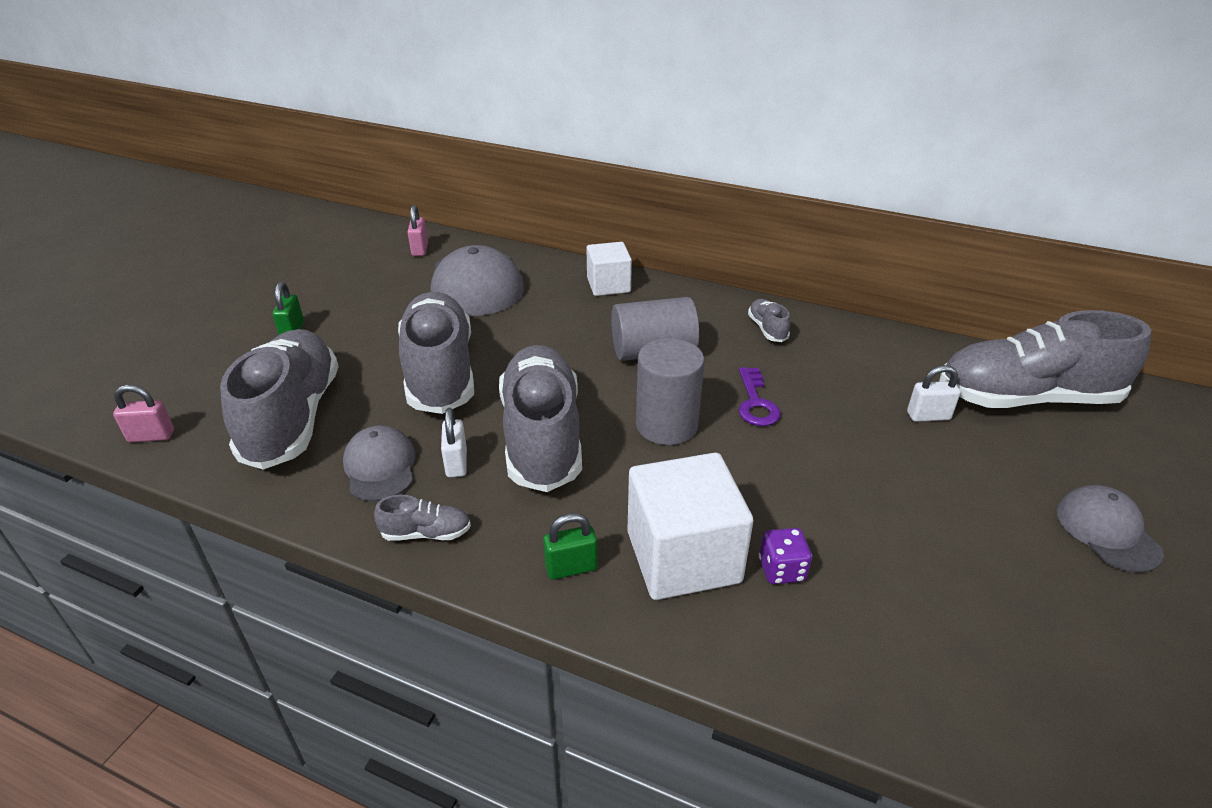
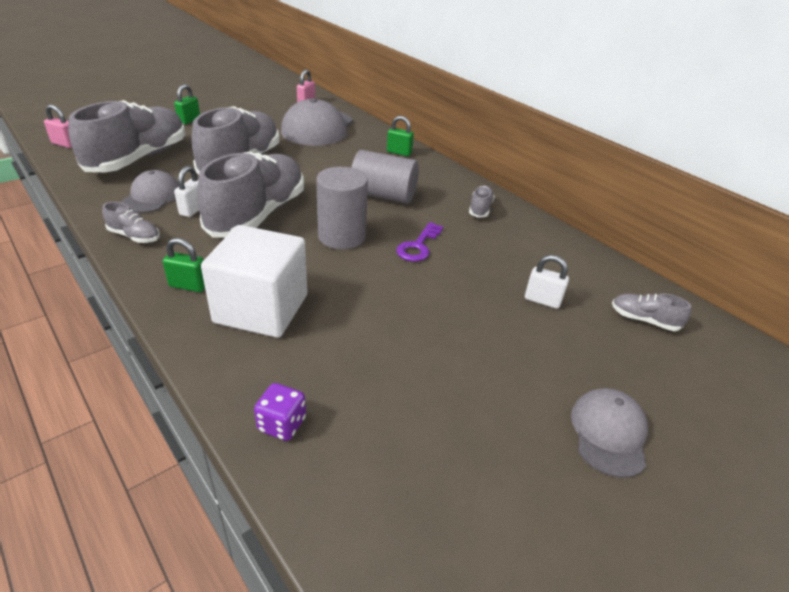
camera: 25 degrees right, 0 degrees up
(608, 285) = (399, 152): white cube -> green padlock
(781, 570) = (315, 343): purple dice -> purple dice (282, 424)
(1025, 398) = (644, 320): grey shoe -> grey shoe, size x0.41

